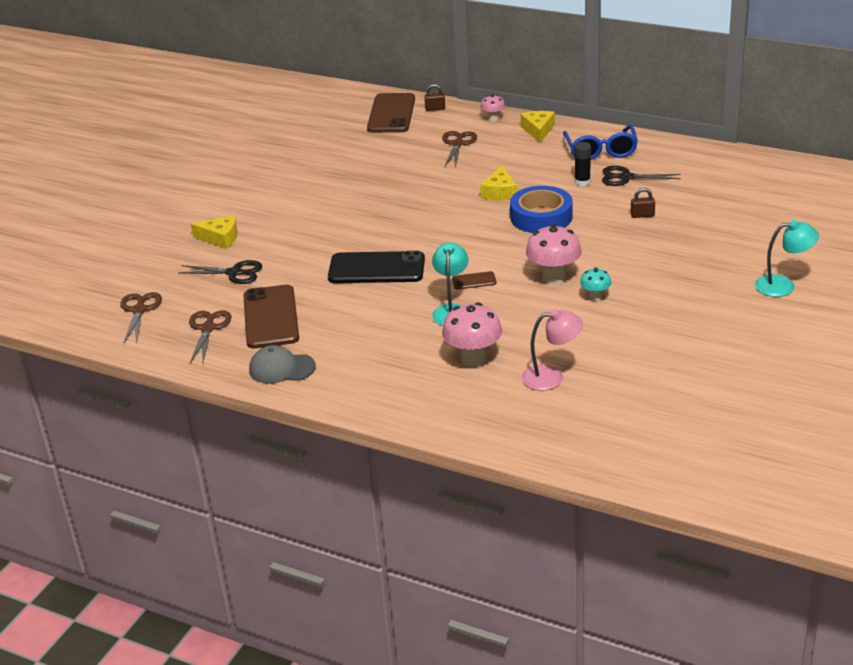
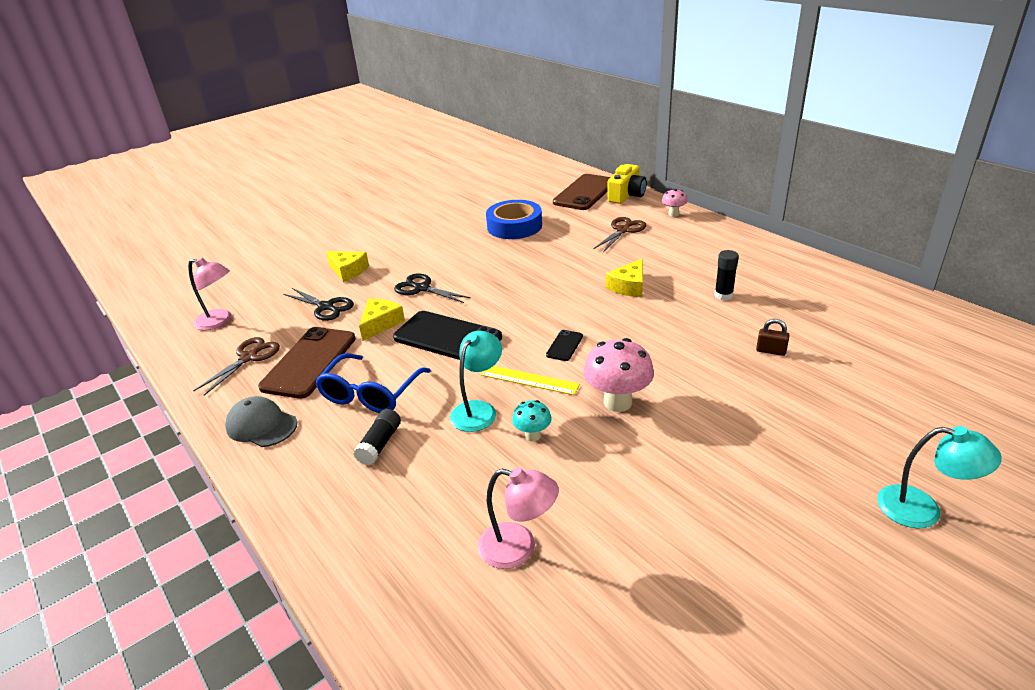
camera: 25 degrees right, 0 degrees up
(139, 310) = (219, 321): brown scissors -> pink lamp
(395, 352) = (380, 444): none -> black glue stick
(435, 109) = (626, 195): brown padlock -> yellow camera
(473, 359) = (450, 484): pink mushroom -> none
(474, 281) = (529, 380): brown phone -> yellow ruler
(482, 250) = (564, 345): none -> black phone
(538, 130) = (710, 233): yellow cheese -> yellow cheese (380, 324)
(541, 217) = (653, 324): blue tape -> blue tape (514, 226)
(595, 297) = (650, 444): turquoise mushroom -> turquoise mushroom (533, 435)
(601, 151) = (764, 266): blue glasses -> blue glasses (370, 394)
(626, 177) = (776, 301): black scissors -> black scissors (422, 288)

